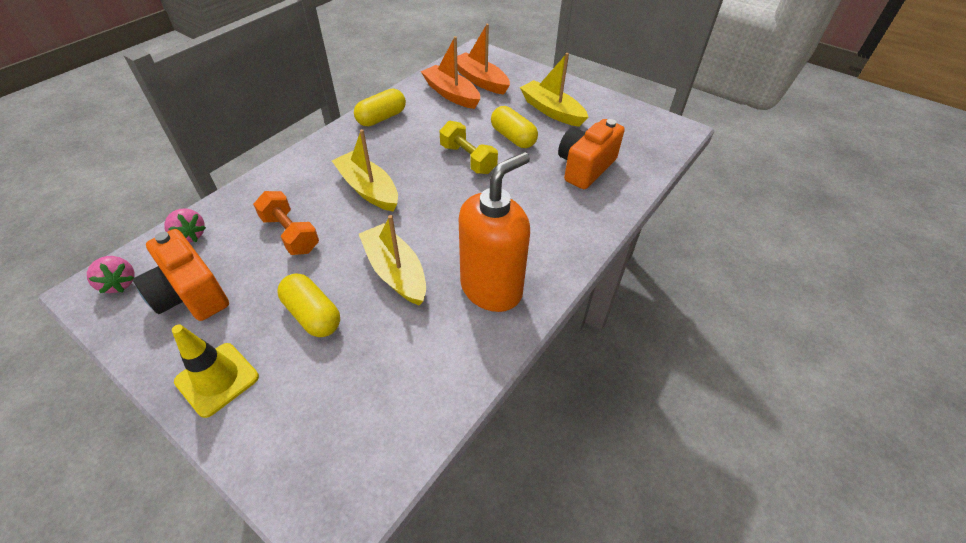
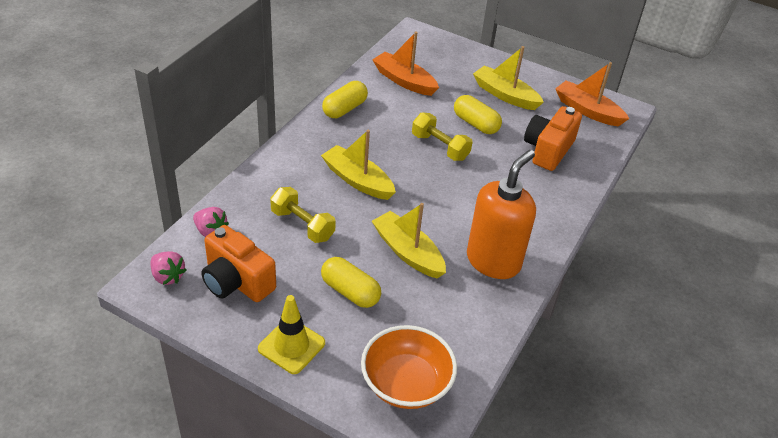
camera: 10 degrees left, 5 degrees down
(290, 234) = (302, 225): orange dumbbell -> yellow dumbbell
(336, 443) = (406, 383): none -> orange bowl
(480, 80) = (428, 65): orange boat -> orange boat (587, 110)

